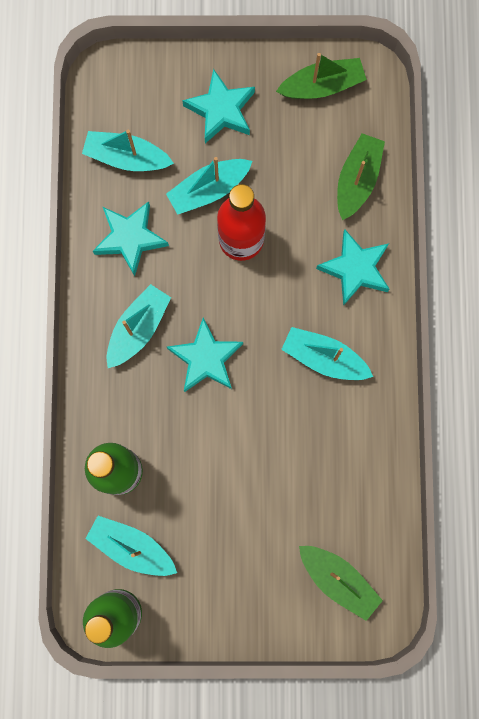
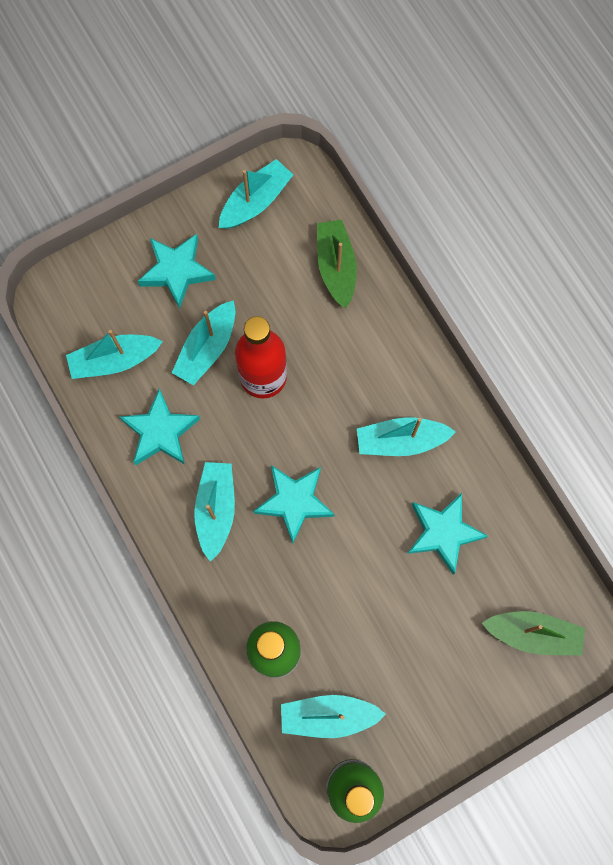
camera: 30 degrees left, 5 degrees down
(322, 86) = (256, 201): green boat -> turquoise boat
(355, 269) = (381, 346): turquoise star -> turquoise star (443, 533)

